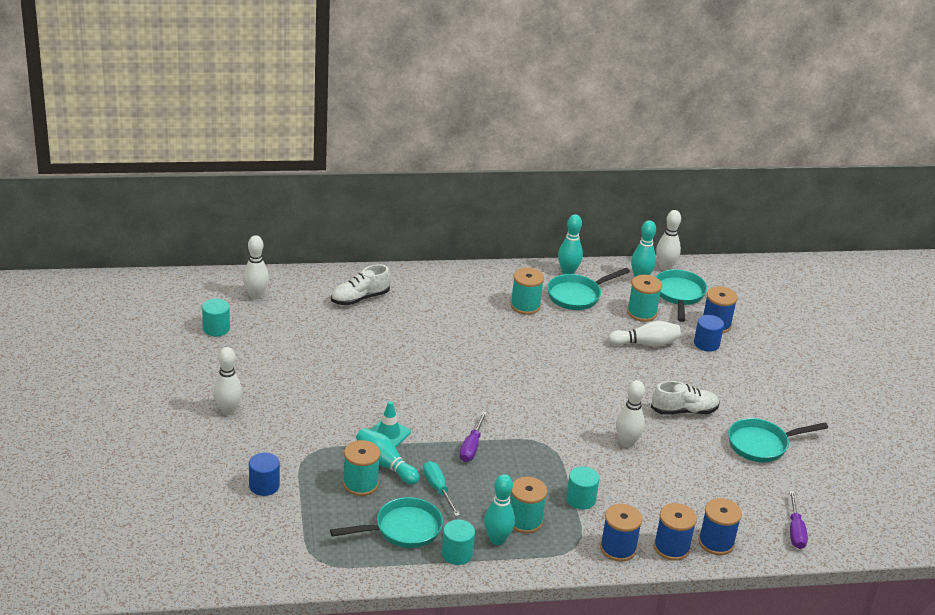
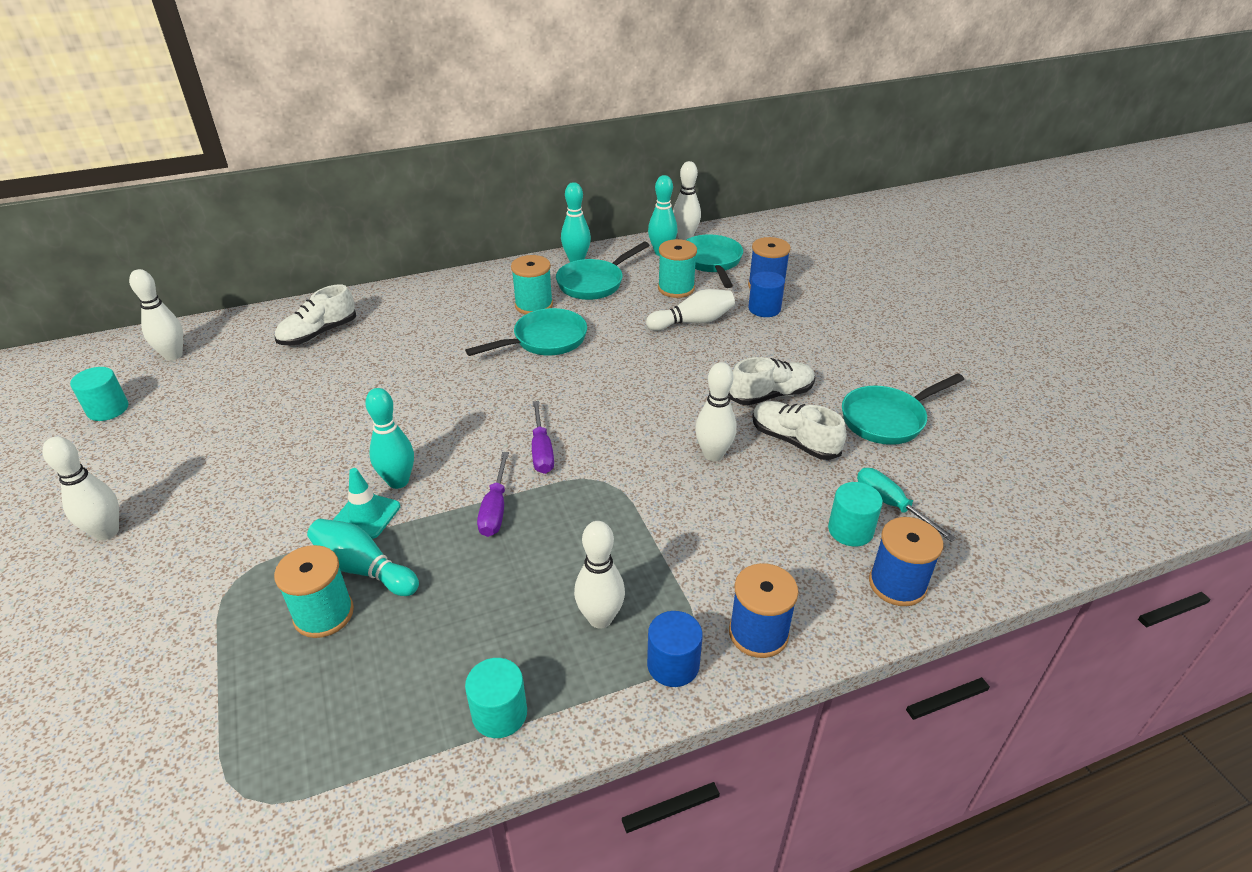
camera: 10 degrees left, 5 degrees up
(264, 486) = (153, 657): blue cylinder -> blue cylinder (673, 665)
(403, 529) = (400, 686): turquoise pan -> turquoise pan (544, 340)
(438, 489) = (452, 593): turquoise screwdriver -> turquoise screwdriver (891, 505)
(497, 539) = (563, 666): turquoise bowling pin -> turquoise bowling pin (398, 481)
(524, 521) = (600, 618): turquoise spool -> white bowling pin
(580, 499) = (676, 558): turquoise cylinder -> turquoise cylinder (850, 530)
(671, 548) = (837, 610): blue spool -> none
(687, 445) = (794, 441): none -> white shoe
(795, 531) = (995, 537): purple screwdriver -> purple screwdriver (542, 451)

